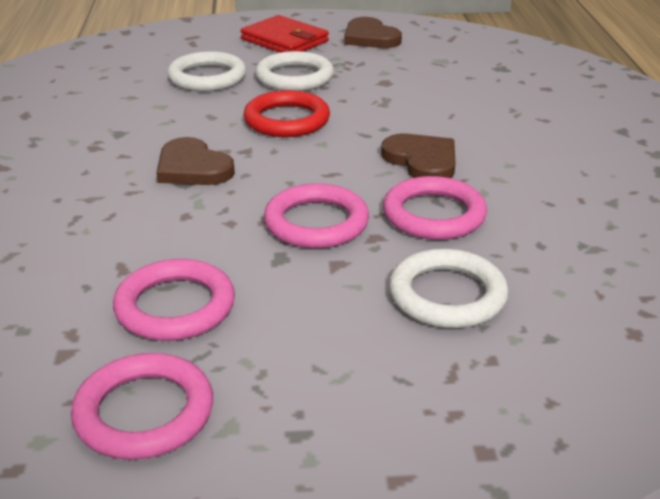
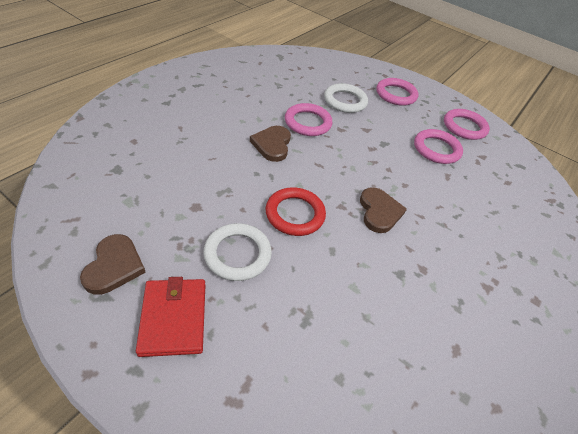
camera: 145 degrees left, 15 degrees up
(207, 77) = (292, 302): white ring -> none
(316, 222) = (355, 147): pink ring -> pink ring (396, 94)

